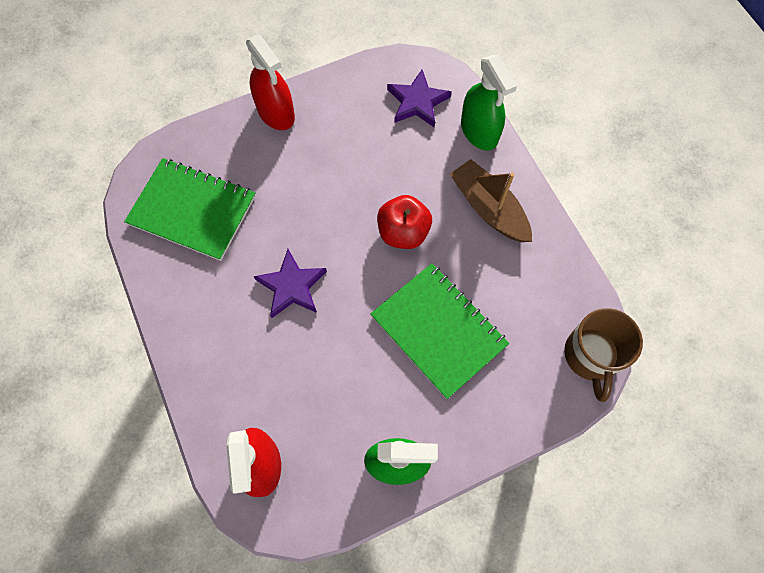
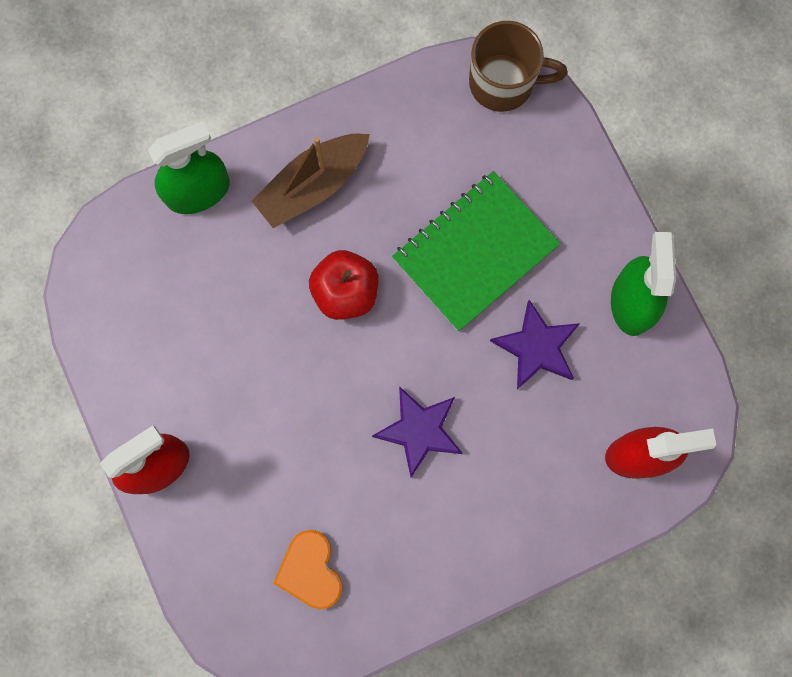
camera: 90 degrees left, 10 degrees up
(192, 210) = (310, 570): green notebook -> orange heart
(417, 102) = (148, 271): purple star -> purple star (536, 347)

